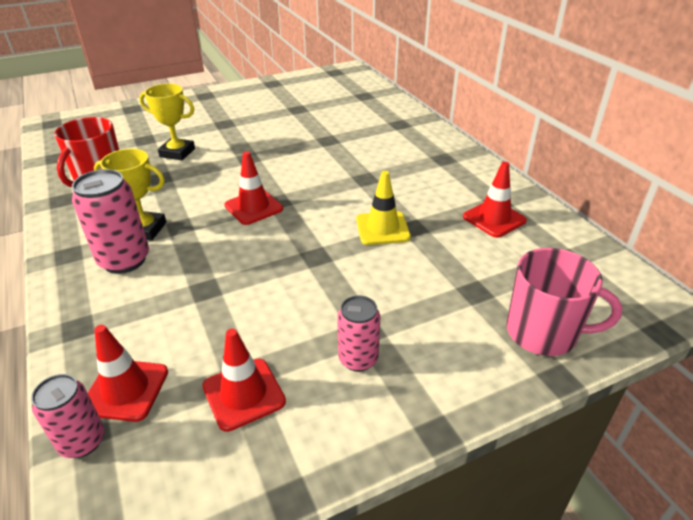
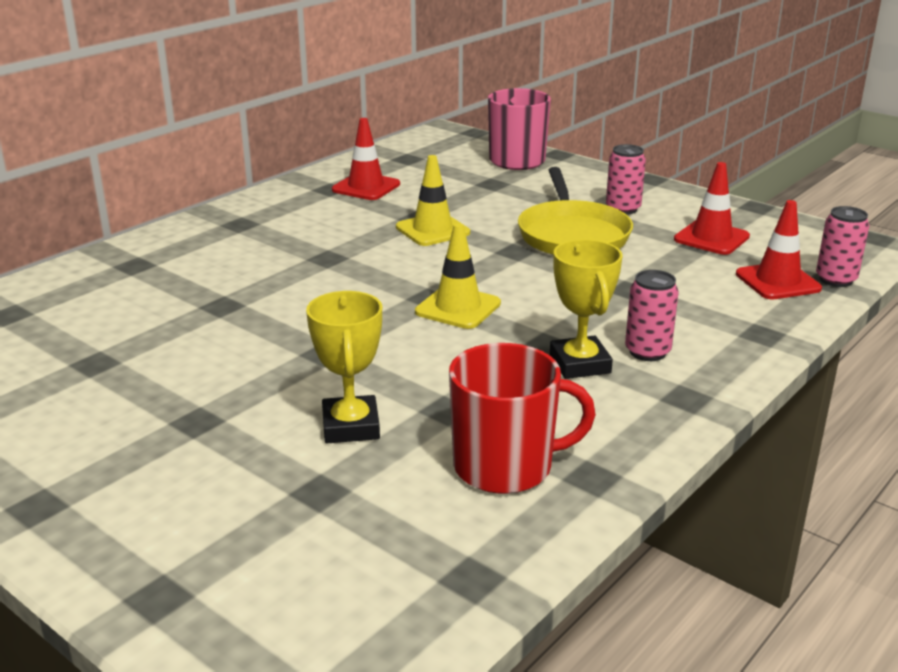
camera: 115 degrees left, 10 degrees down
(124, 260) = (647, 352): pink can -> pink can, size x0.64
(253, 207) = (458, 308): red traffic cone -> yellow traffic cone
(323, 298) = (572, 235): none -> yellow pan

